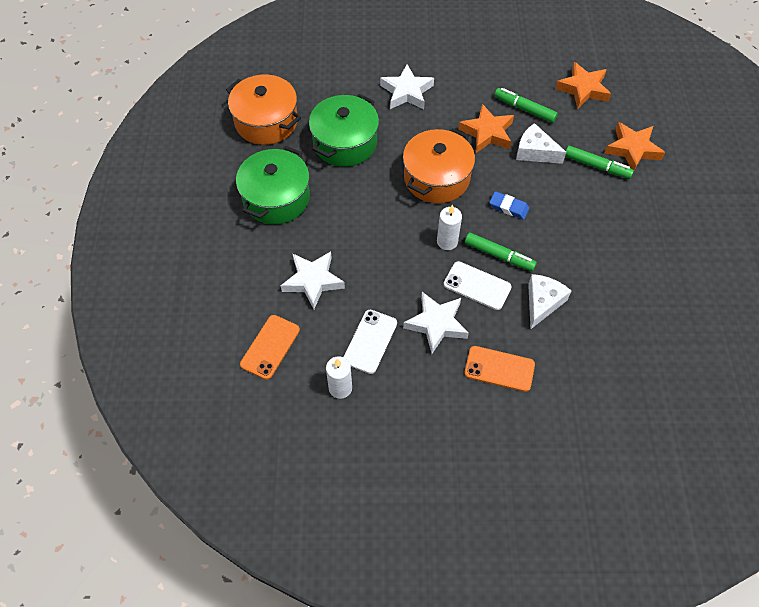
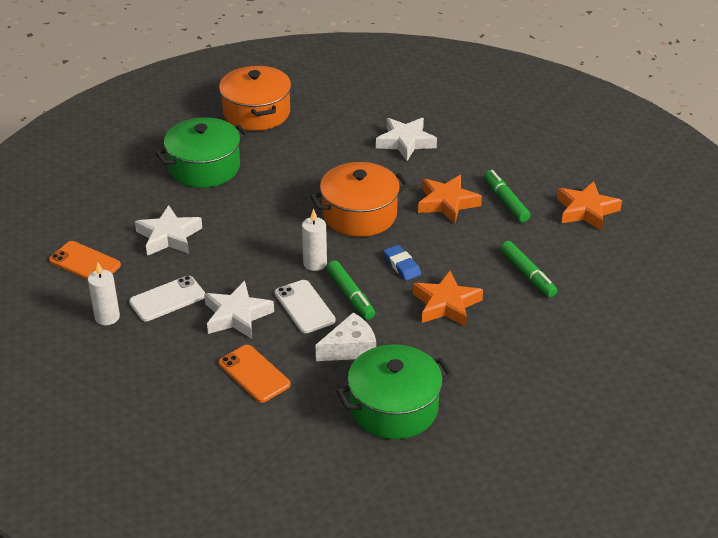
camera: 35 degrees right, 20 degrees down
(270, 347) = (85, 263): orange phone -> orange phone turned 60 degrees clockwise
(345, 142) = (307, 155): green pot -> green pot (394, 408)
(535, 152) = (477, 237): white cheese -> none
(632, 149) = (582, 278): orange star -> orange star (446, 304)

